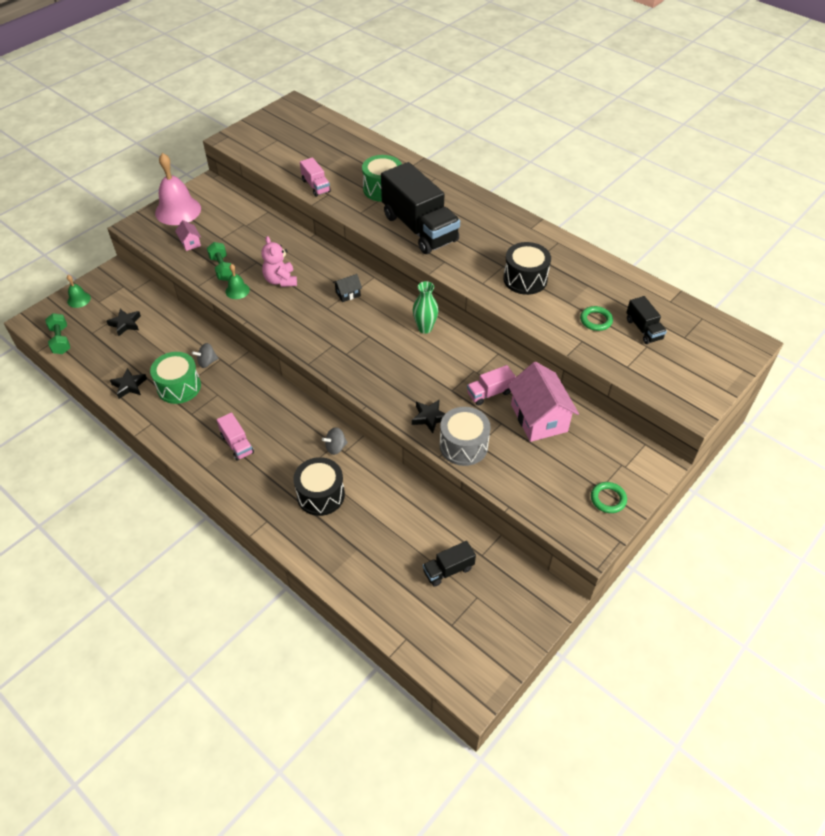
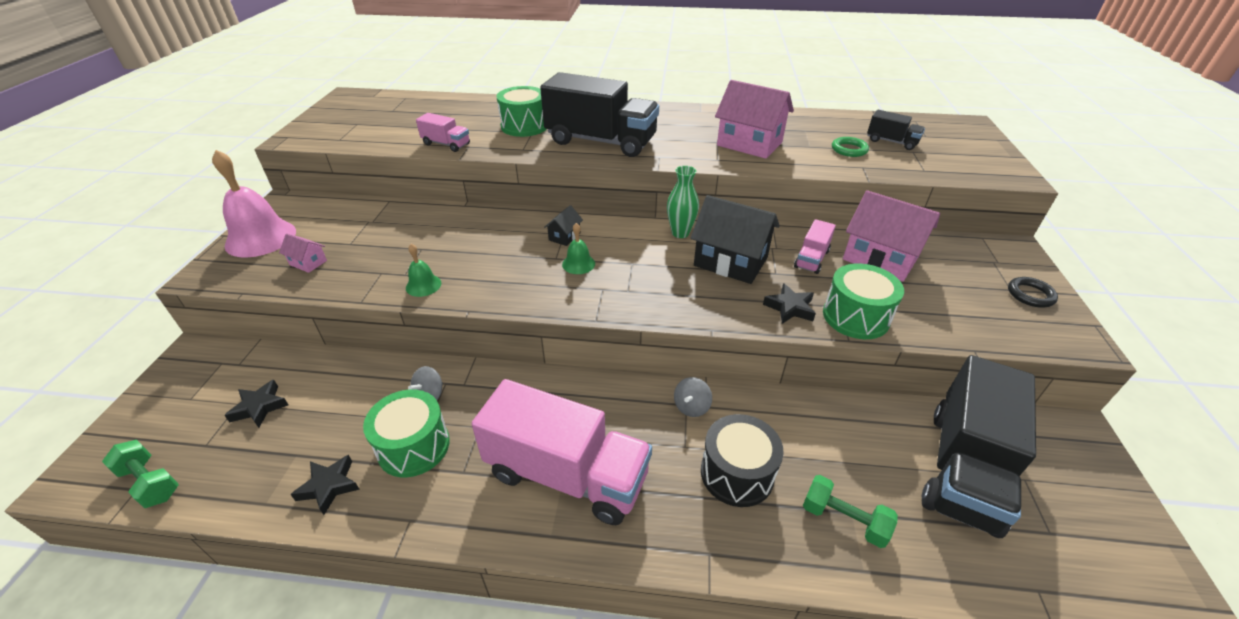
camera: 35 degrees left, 10 degrees down
(79, 299) = (150, 411): green bell -> green bell (578, 264)
(222, 268) = (380, 271): green dumbbell -> green dumbbell (844, 519)
(237, 444) = (567, 474): pink truck -> pink truck, size x2.21
(280, 280) = (470, 254): pink teddy bear -> none
(432, 367) = (730, 262): none -> black house
(448, 570) = (963, 468): black truck -> black truck, size x2.21
(463, 445) = (855, 317): grey drum -> green drum
(525, 279) = (749, 144): black drum -> pink house
(608, 499) = (1030, 295): green ring -> black ring

